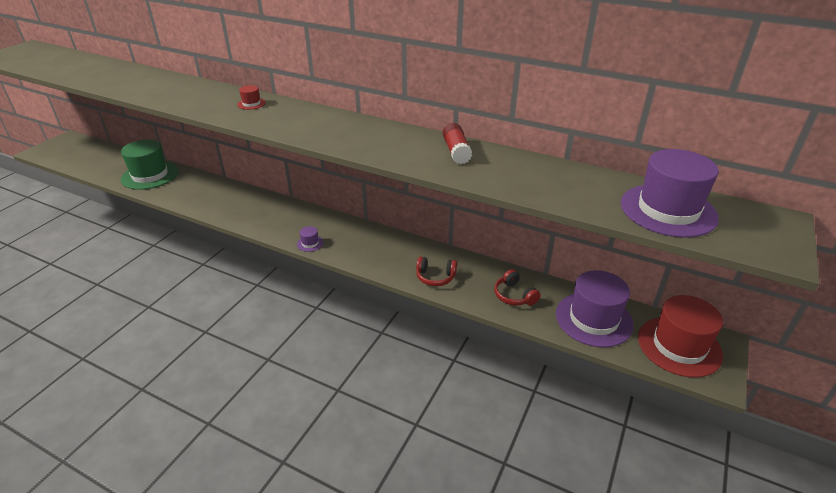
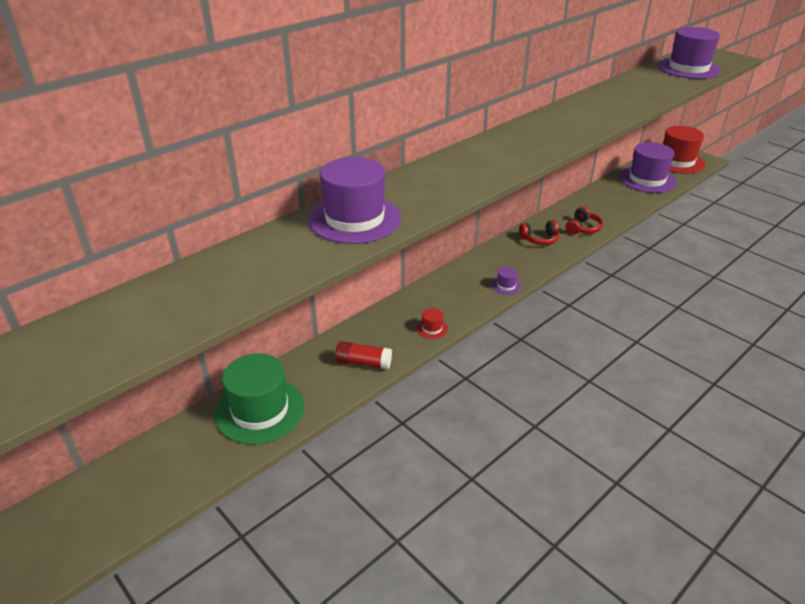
camera: 70 degrees left, 0 degrees up
(183, 92) = (354, 219): none -> purple hat
(251, 104) = (428, 178): red hat -> red hat (432, 328)
(456, 151) = (588, 106): red glue stick -> red glue stick (363, 362)
(514, 295) = (615, 201): red headphones -> red headphones (539, 239)

